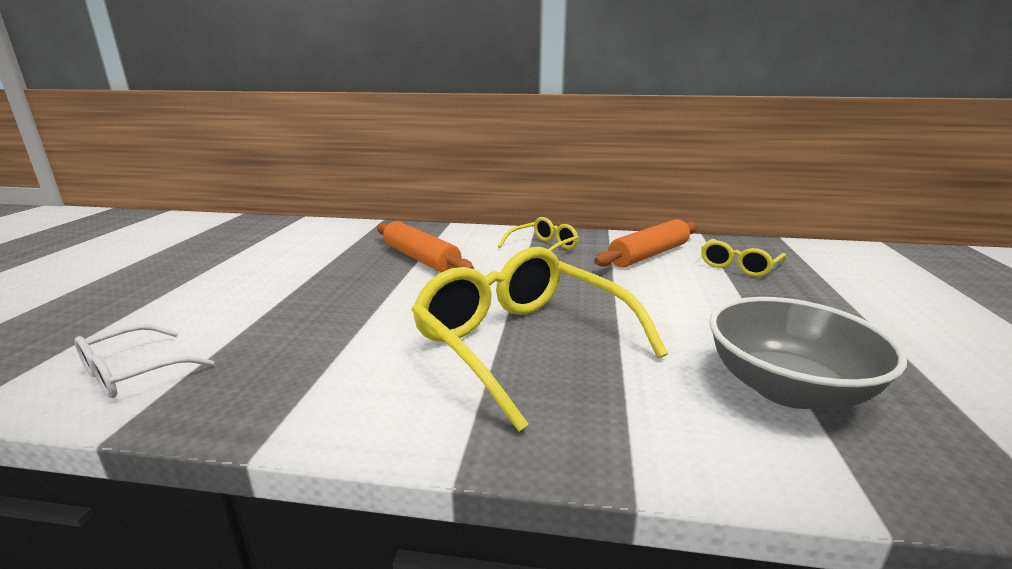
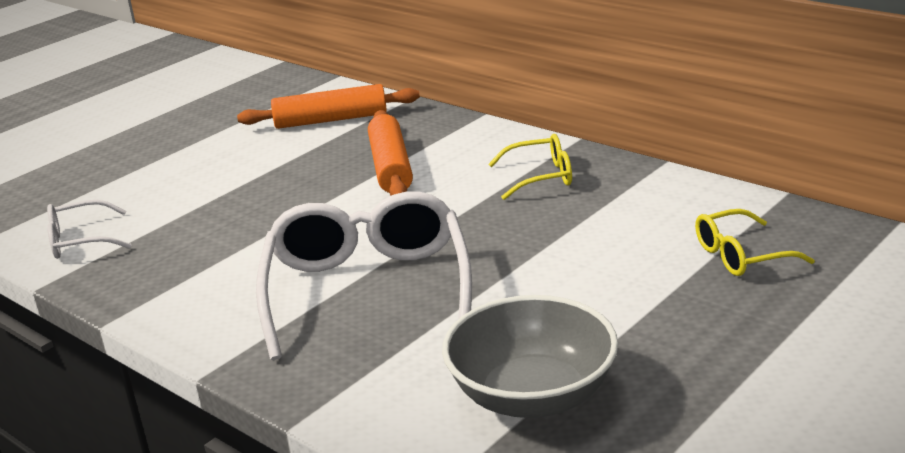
camera: 35 degrees right, 5 degrees up
(523, 343) = (368, 290): yellow glasses -> white glasses
(649, 255) = (653, 214): orange rolling pin -> orange rolling pin (331, 120)

